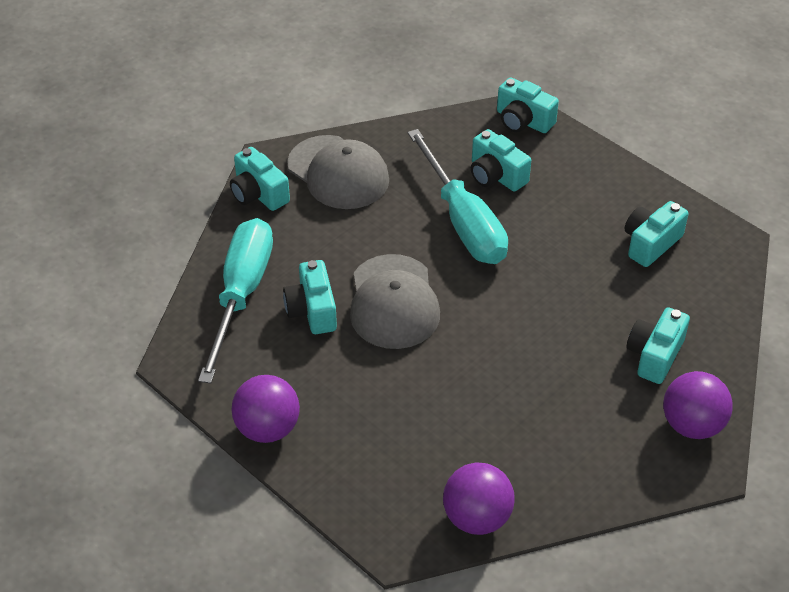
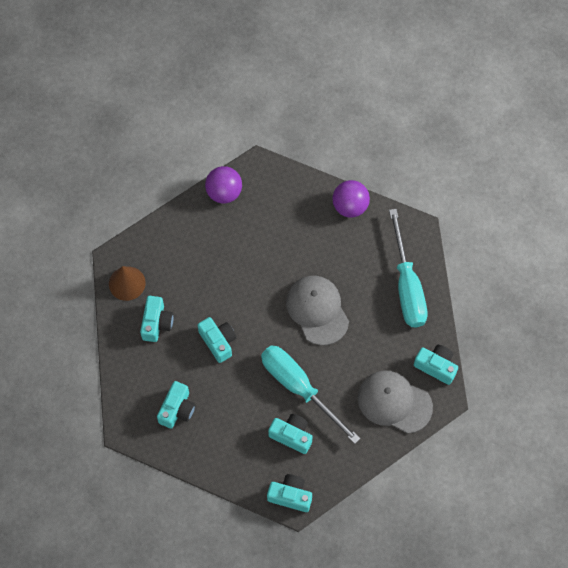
camera: 160 degrees right, 20 degrees up
(312, 310) = (361, 289): turquoise camera -> turquoise camera (218, 342)
(692, 425) = (127, 283): purple ball -> brown cone

